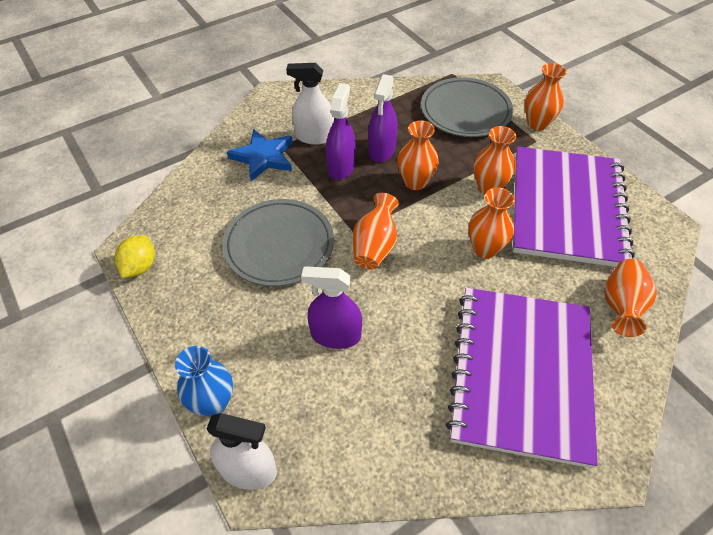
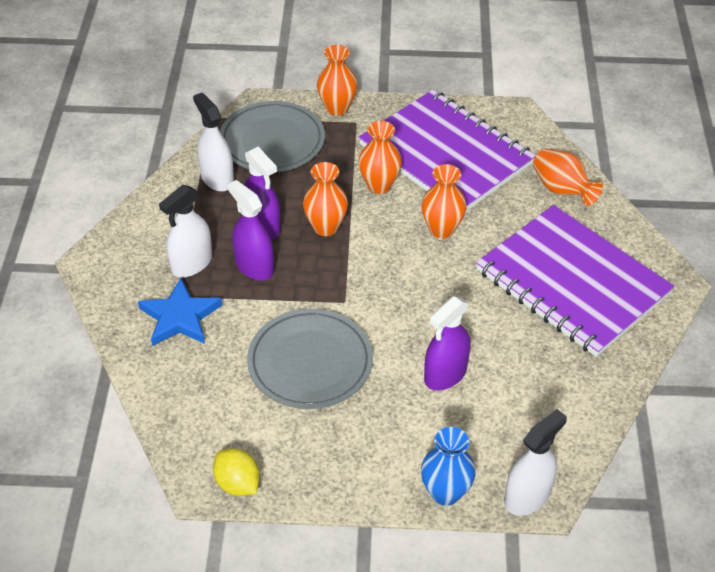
camera: 55 degrees left, 5 degrees down
(375, 246) = (374, 297): orange vase -> none
(401, 106) = (217, 178): none -> white spray bottle

